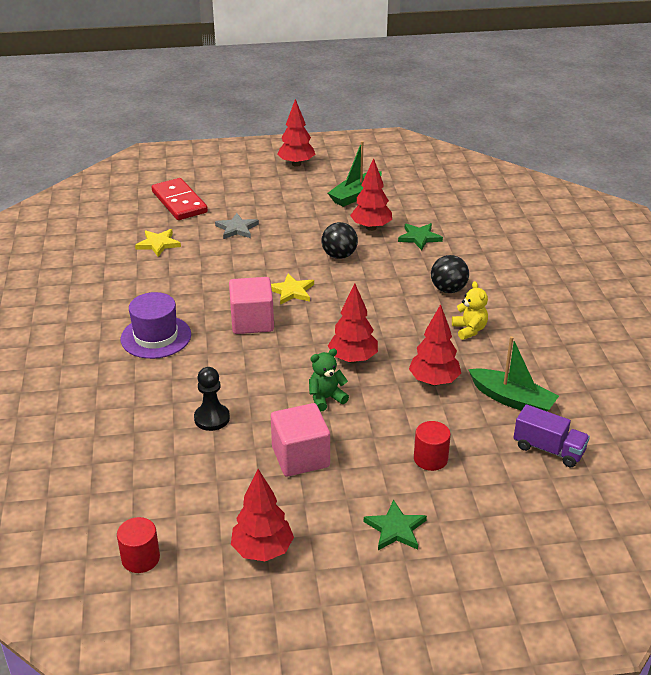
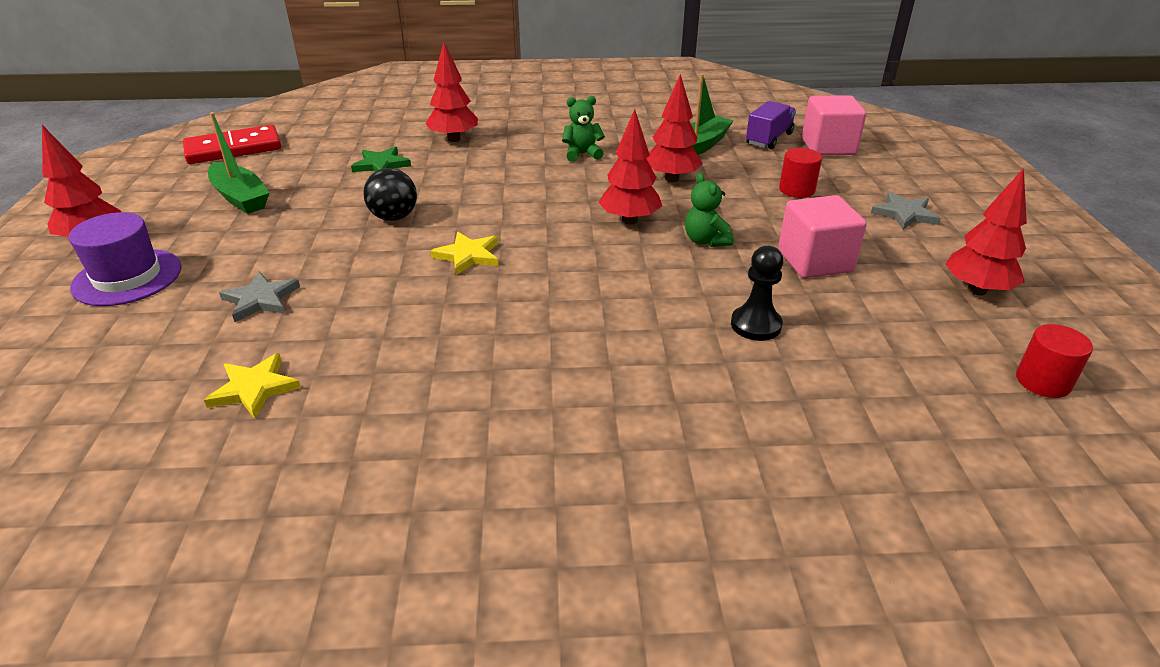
camera: 85 degrees left, 0 degrees up
(156, 337) = (556, 382): purple hat -> purple hat (127, 277)
(179, 202) = (111, 365): red domino -> red domino (233, 149)
(252, 322) = (534, 289): pink cube -> pink cube (828, 146)
(371, 227) = (336, 192): red tree -> red tree (454, 139)
(395, 529) = (905, 214): green star -> grey star
(448, 289) = (502, 158): black ball -> none
(469, 330) = (582, 154): yellow teddy bear -> green teddy bear

